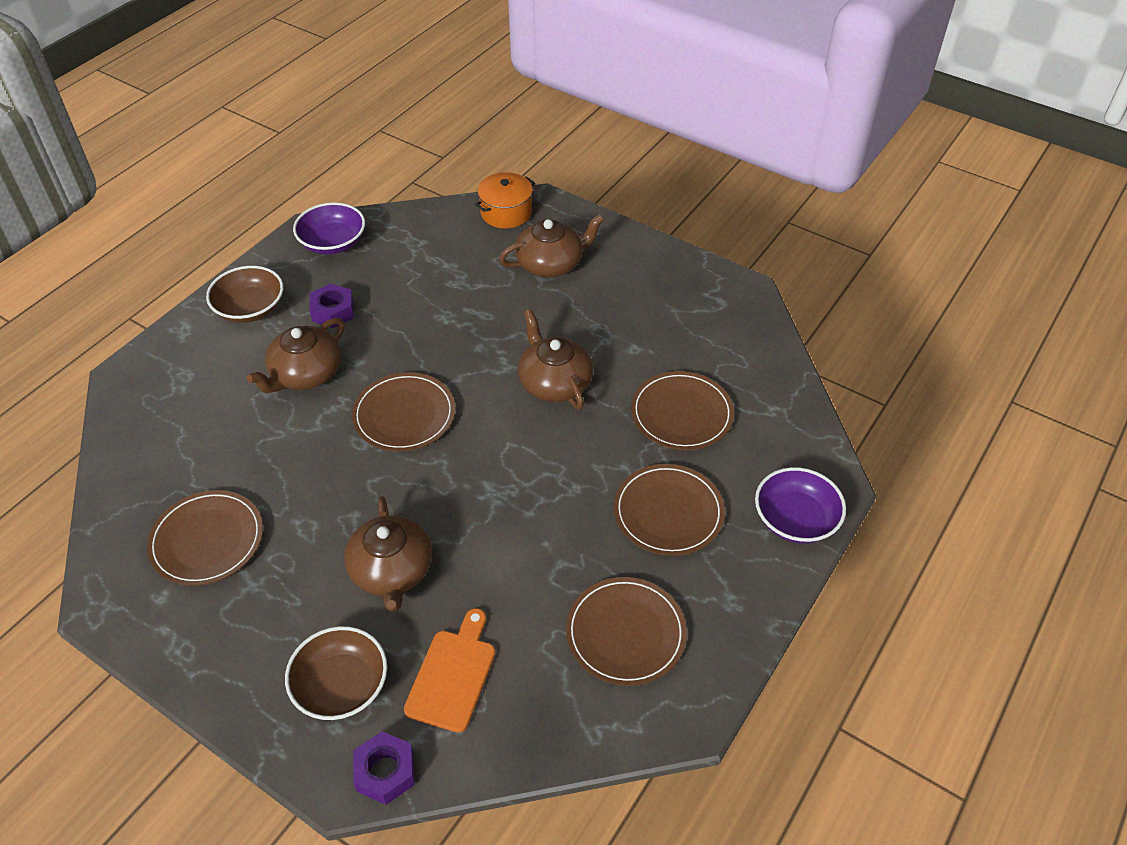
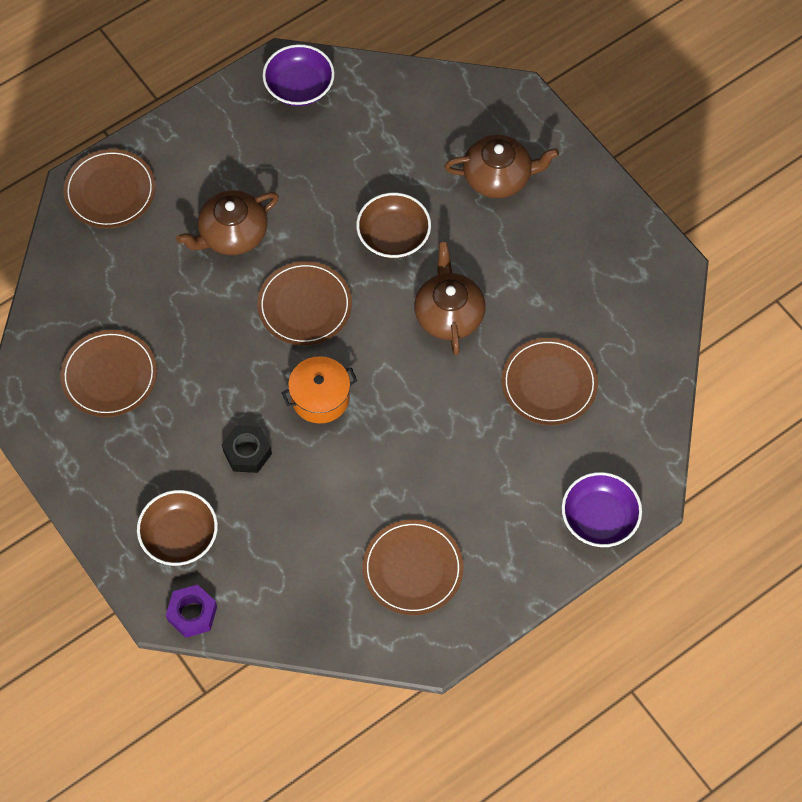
camera: 20 degrees right, 15 degrees up
(250, 308) = (202, 144): brown bowl -> brown bowl (393, 236)
(333, 311) = (276, 171): purple nut -> none
(391, 571) = (247, 452): brown teapot -> black nut
(453, 675) = (266, 556): orange cutting board -> none
(506, 212) = (479, 99): orange pot -> orange pot (320, 397)
(668, 512) = (494, 475): brown plate -> brown plate (110, 191)

